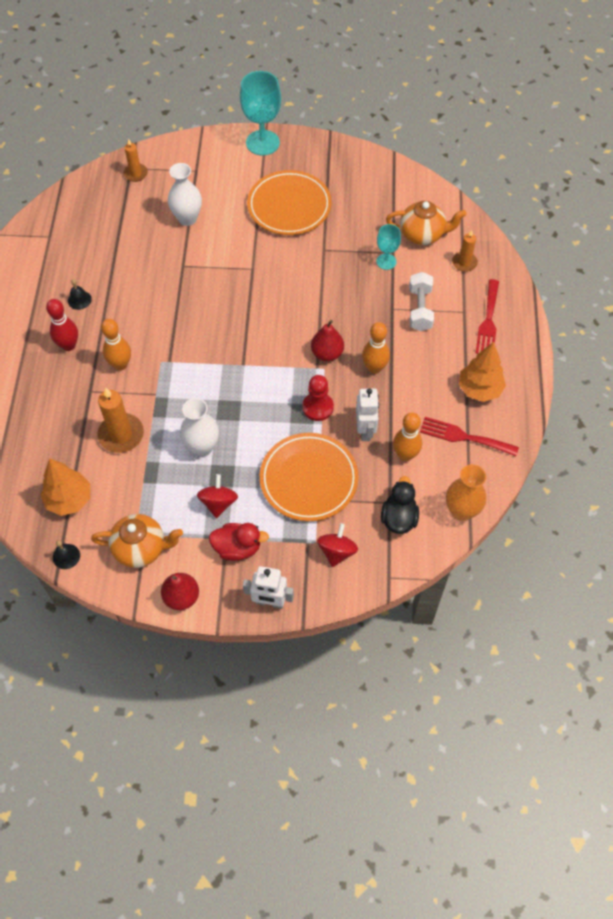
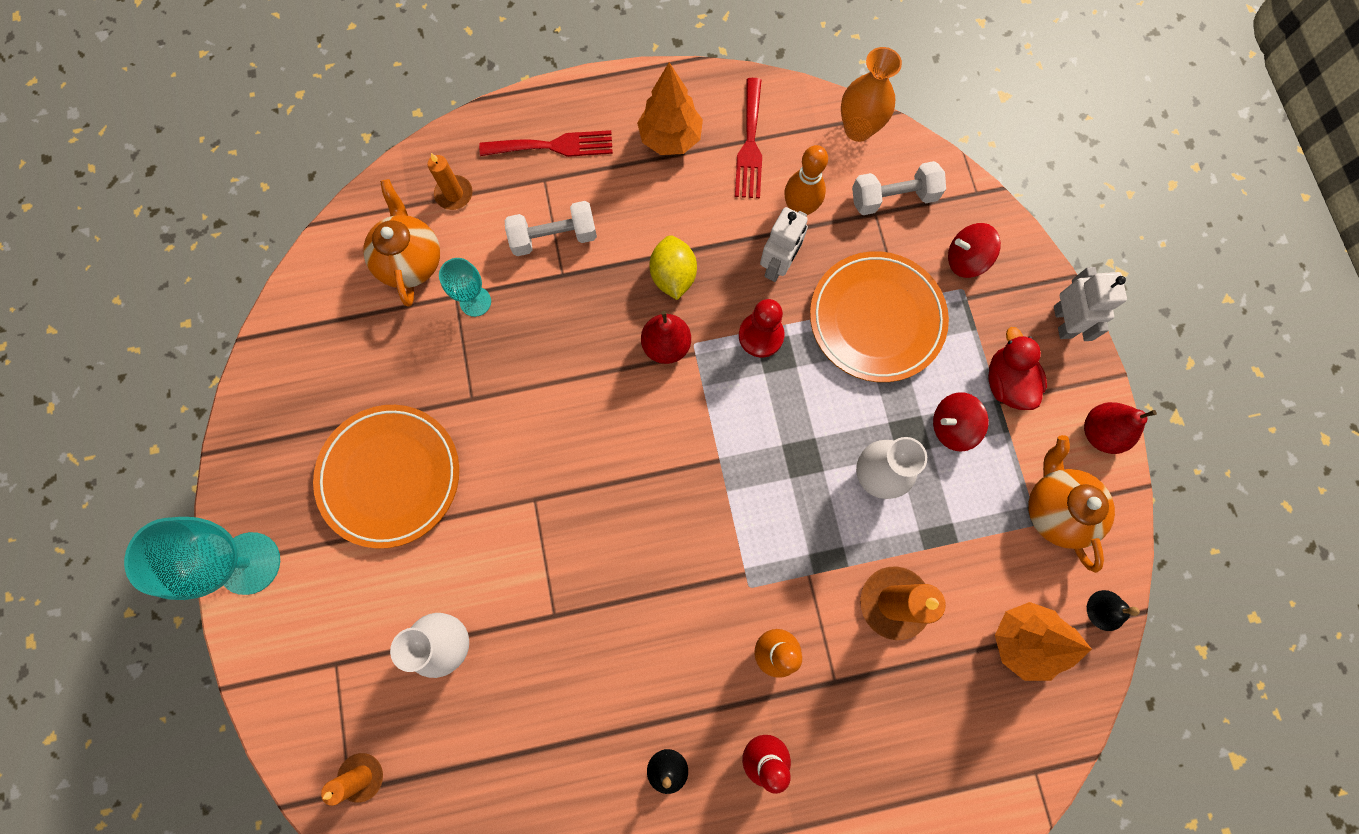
camera: 105 degrees left, 15 degrees up
(365, 430) = (778, 265): white robot -> white robot turned 135 degrees clockwise
(374, 368) = (673, 276): orange bowling pin -> yellow lemon
(399, 518) = (893, 198): black duck -> white dumbbell

